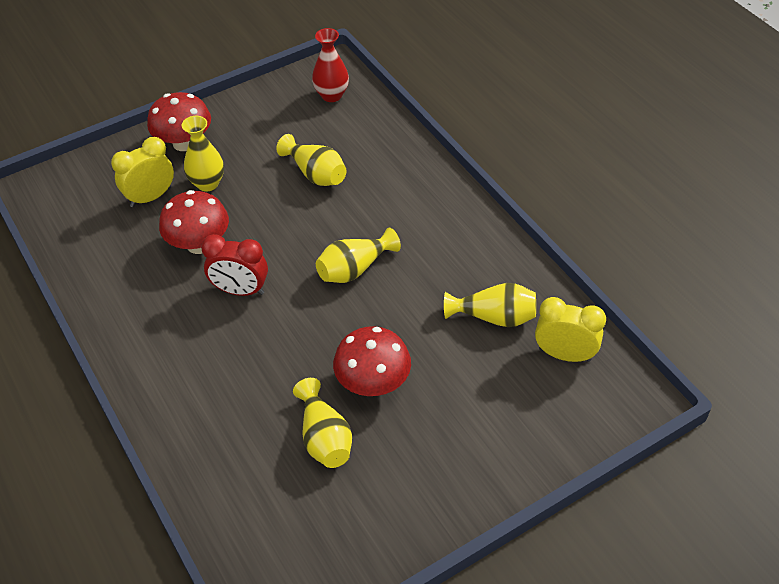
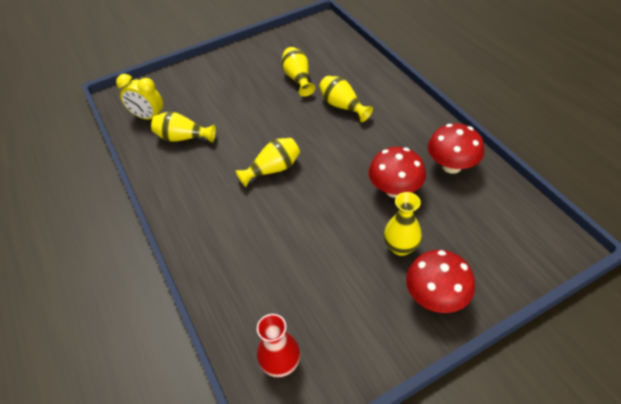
camera: 175 degrees left, 0 degrees up
(150, 197) = (449, 233): yellow clock -> none
(240, 290) = (356, 155): red clock -> none
(316, 174) = (300, 255): yellow vase -> yellow vase (342, 106)
(373, 383) = (268, 102): red mushroom -> red mushroom (451, 166)

